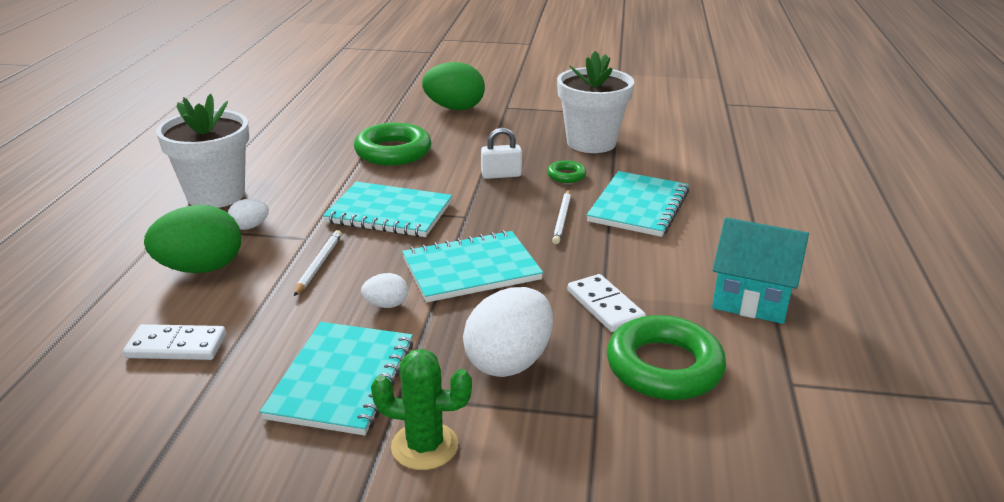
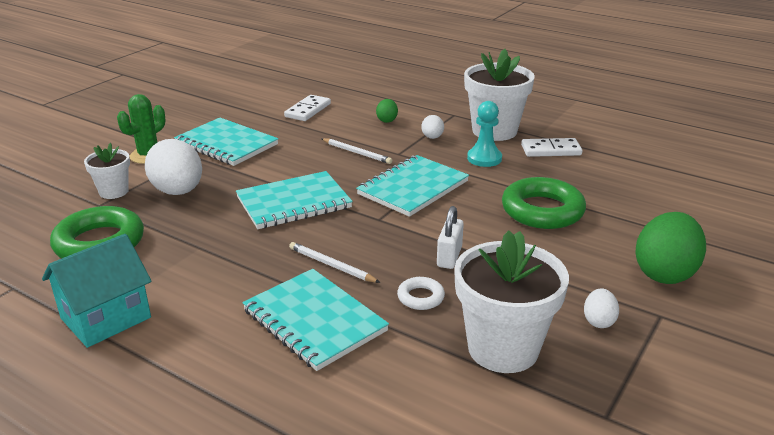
camera: 115 degrees right, 0 degrees up
(201, 268) = (387, 120): green egg -> green egg, size x0.49
(296, 189) = (484, 158): none -> turquoise pawn
(386, 305) = (283, 166): white egg -> white egg (598, 321)
(471, 269) = (294, 203): turquoise notebook -> turquoise notebook turned 60 degrees clockwise
(553, 421) = (114, 192): none -> white flower pot
(566, 175) = (420, 297): green ring -> white ring
(605, 306) = (187, 243): white domino -> white domino (551, 150)

